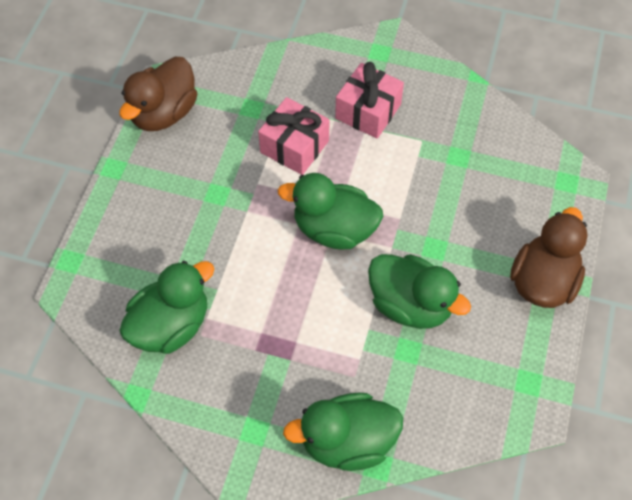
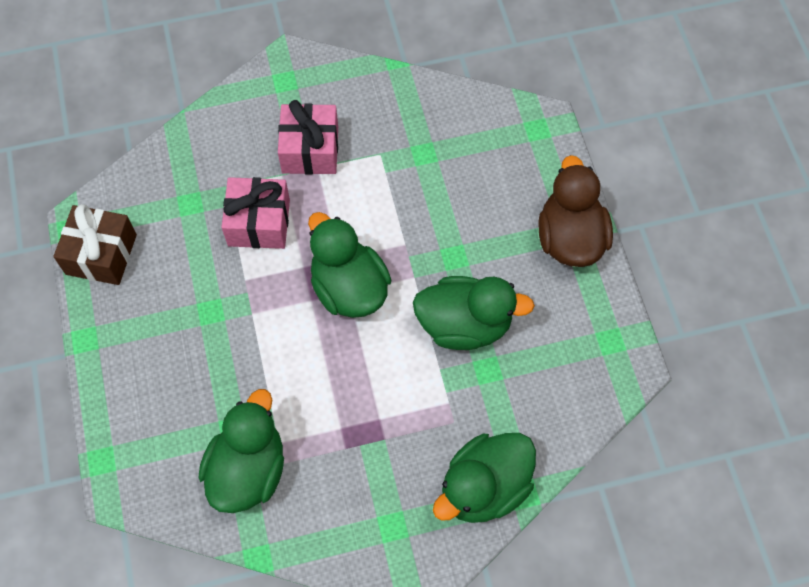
camera: 30 degrees left, 5 degrees up
(164, 113) = (101, 254): brown duck -> brown gift
(334, 229) = (349, 288): green duck -> green duck turned 75 degrees clockwise

